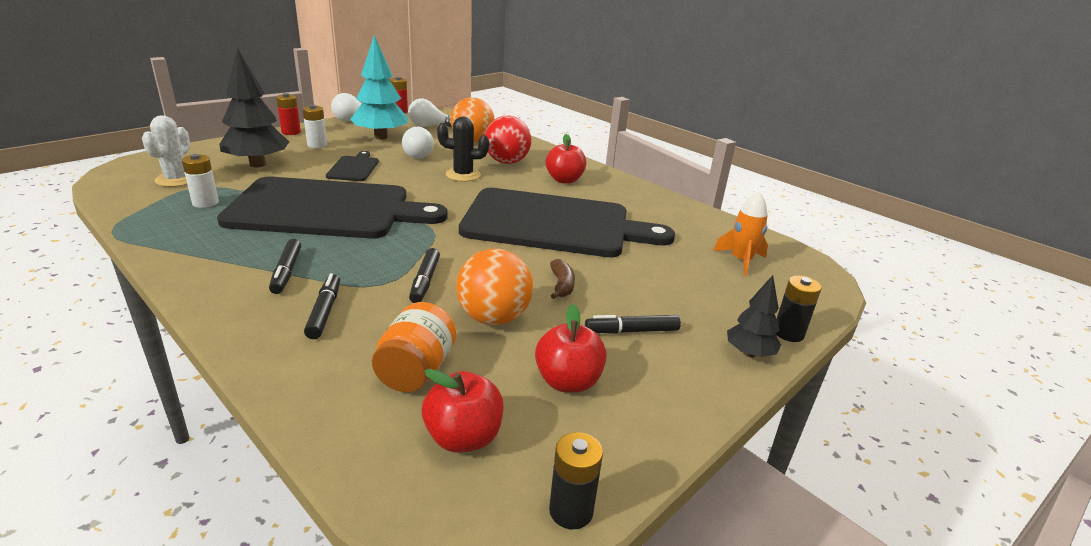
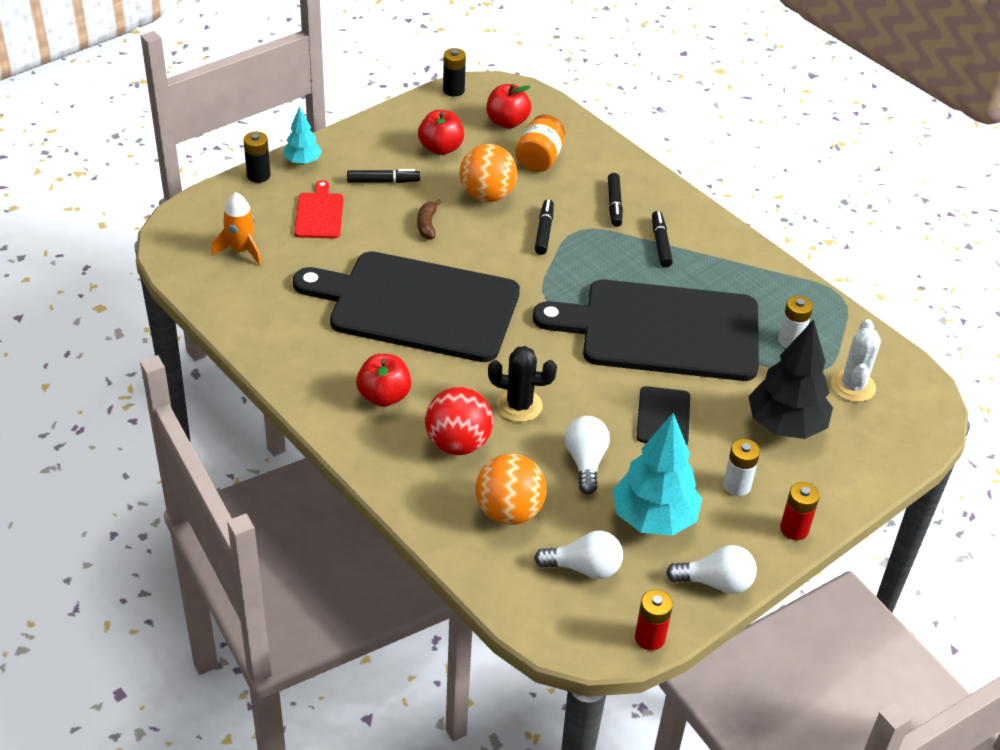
camera: 175 degrees left, 15 degrees up
(687, 293) = (319, 214): none -> red cutting board
(749, 353) = (303, 161): black tree -> turquoise tree

